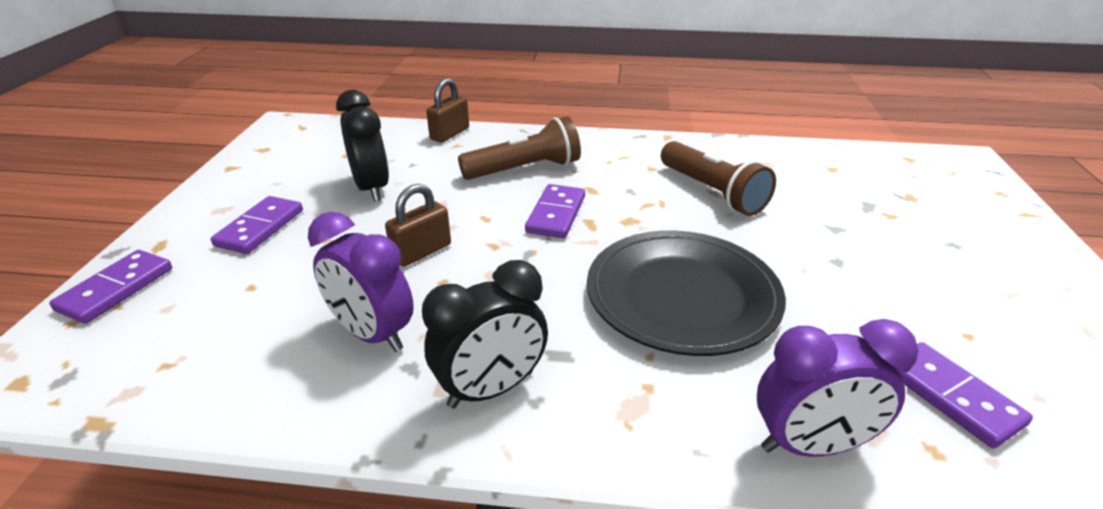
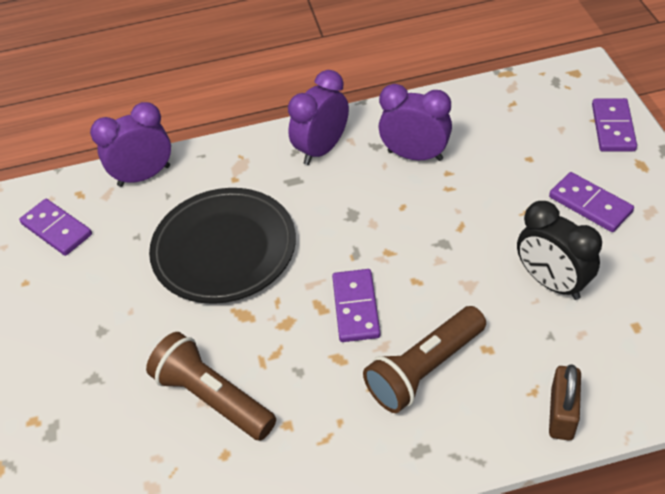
camera: 165 degrees right, 15 degrees up
(260, 228) = (590, 204): purple domino -> purple domino turned 45 degrees counterclockwise
(421, 252) = (439, 226): brown padlock -> none
(491, 389) = (322, 149): black clock -> purple clock

